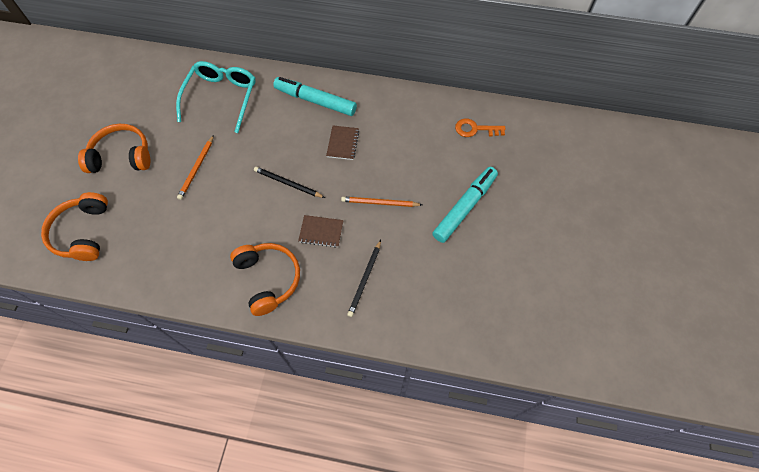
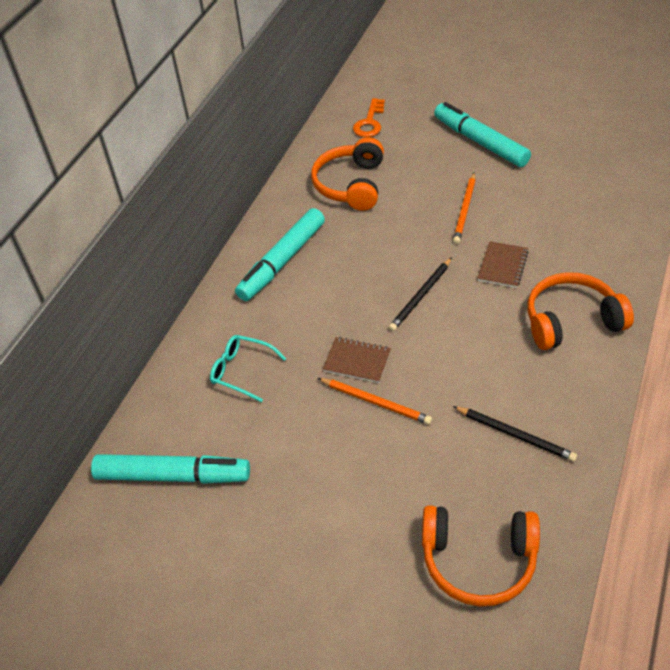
camera: 75 degrees left, 15 degrees down
(122, 156) = (329, 509): orange headphones -> orange headphones (351, 185)
(148, 82) = (173, 476): none -> turquoise marker
(221, 98) = (242, 371): turquoise glasses -> turquoise glasses, size x0.56
(343, 143) = (364, 238): brown notebook -> brown notebook (357, 361)
(365, 279) = (573, 230): black pencil -> black pencil (515, 435)

